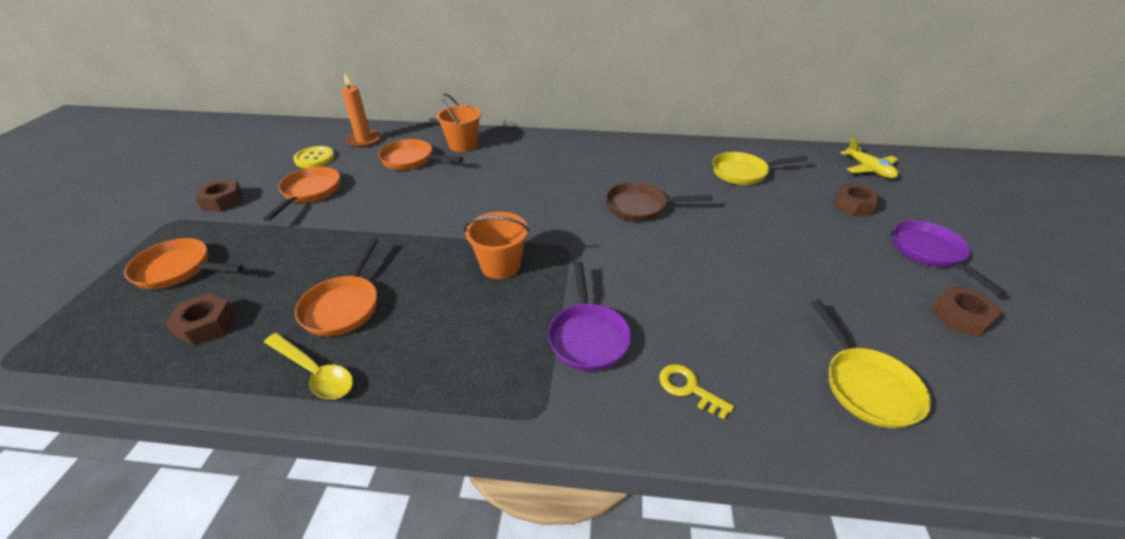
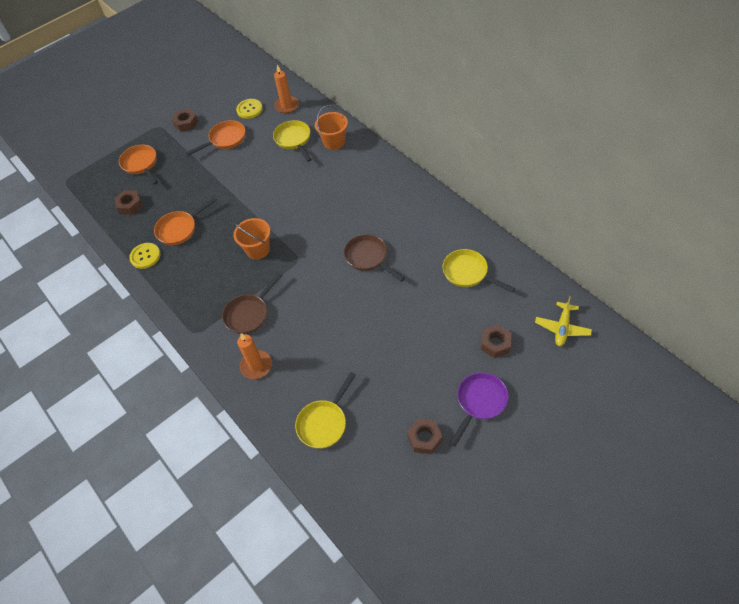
camera: 50 degrees right, 15 degrees up
(314, 372) = (145, 256): yellow spoon -> yellow button
(411, 160) = (294, 140): orange pan -> yellow pan
(588, 336) = (249, 314): purple pan -> brown pan
(688, 388) = (256, 366): yellow key -> orange candle

